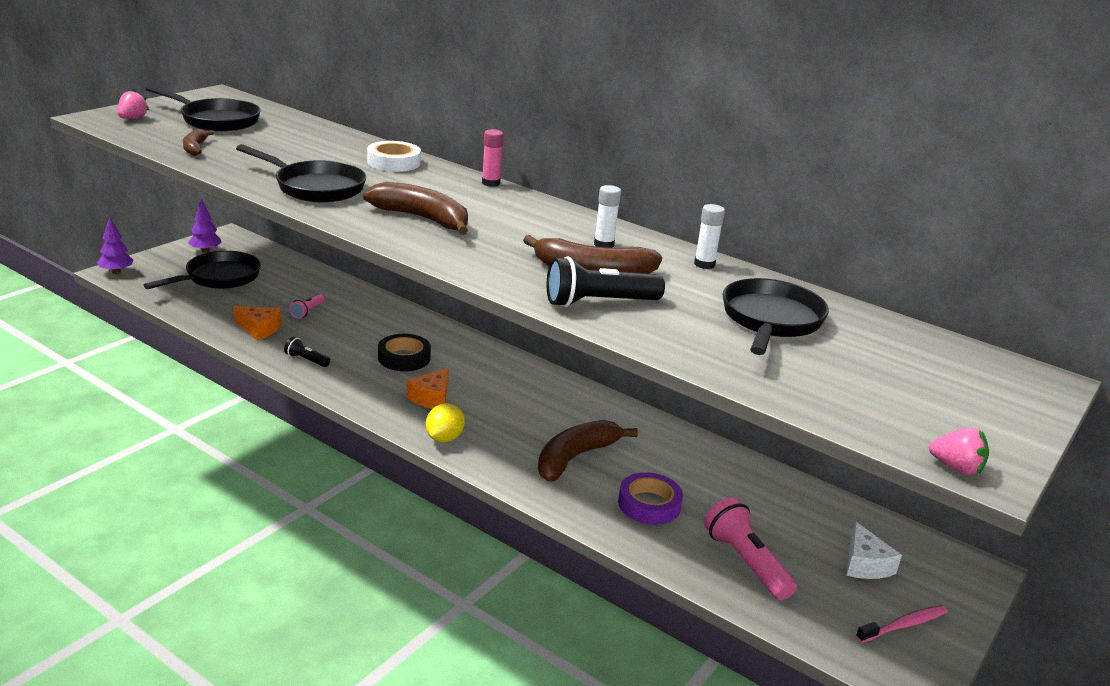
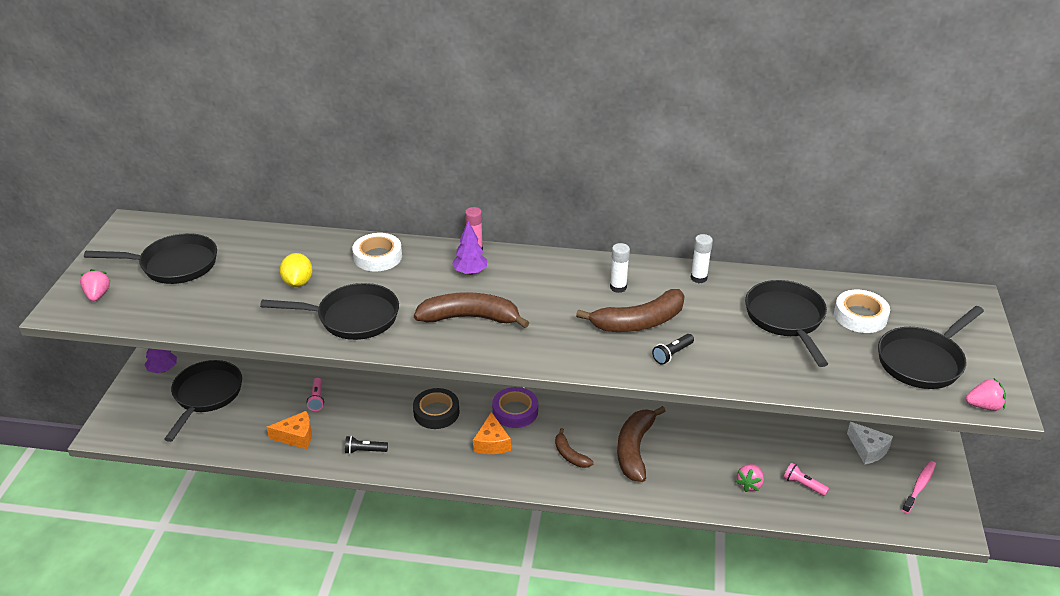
camera: 25 degrees left, 10 degrees up
(116, 272) = (107, 430): purple tree -> purple tree (470, 272)
(195, 148) = (200, 311): brown banana -> brown banana (570, 455)
(444, 438) = (534, 477): yellow lemon -> yellow lemon (298, 282)
(598, 303) = (672, 354): black flashlight -> black flashlight, size x0.53
(649, 504) = (712, 466): purple tape -> purple tape (515, 411)
(678, 536) = (749, 484): none -> pink strawberry
(745, 562) = (803, 485): pink flashlight -> pink flashlight, size x0.53
(871, 347) = (860, 316): none -> white tape
(913, 405) = (922, 361): none -> black pan

